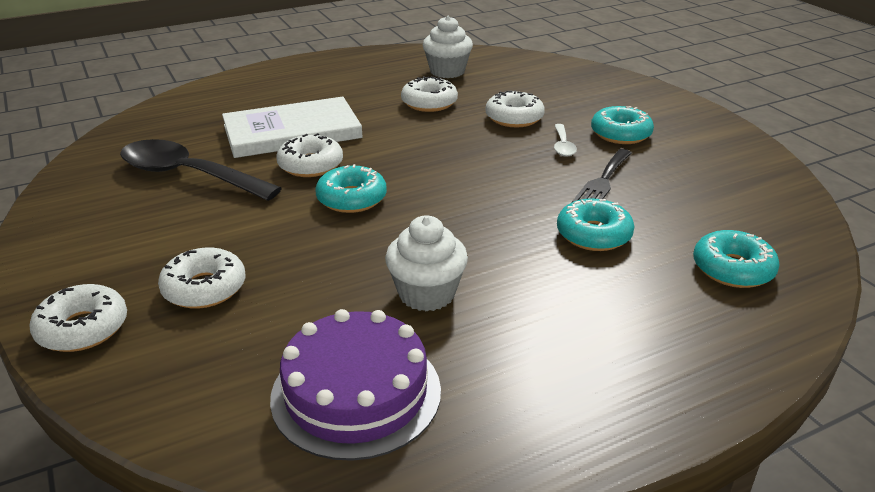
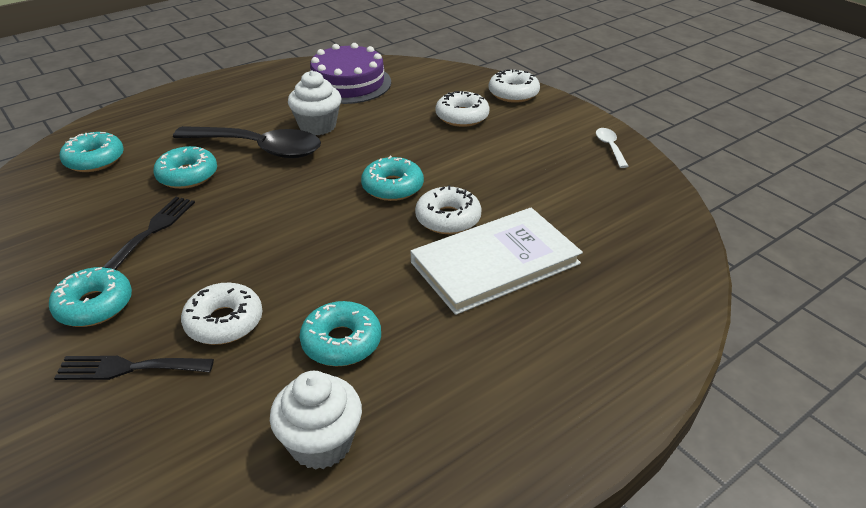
camera: 170 degrees right, 5 degrees up
(188, 175) = (555, 195): black spoon -> black spoon (259, 148)
(429, 103) = (341, 342): white donut -> turquoise donut
(563, 146) = (176, 276): white spoon -> white spoon (610, 147)
(573, 103) = (128, 368): none -> black fork

